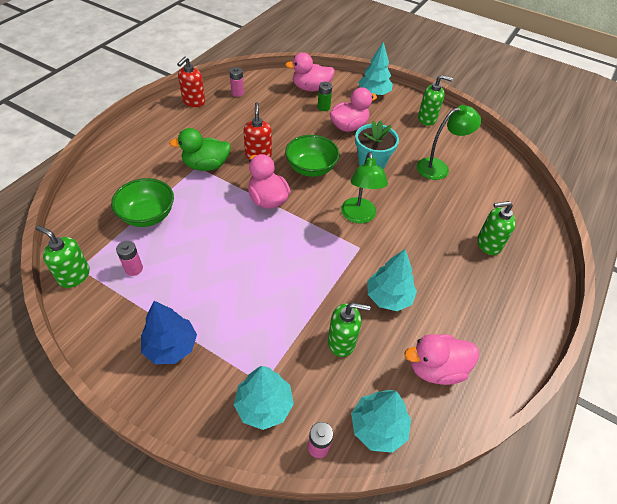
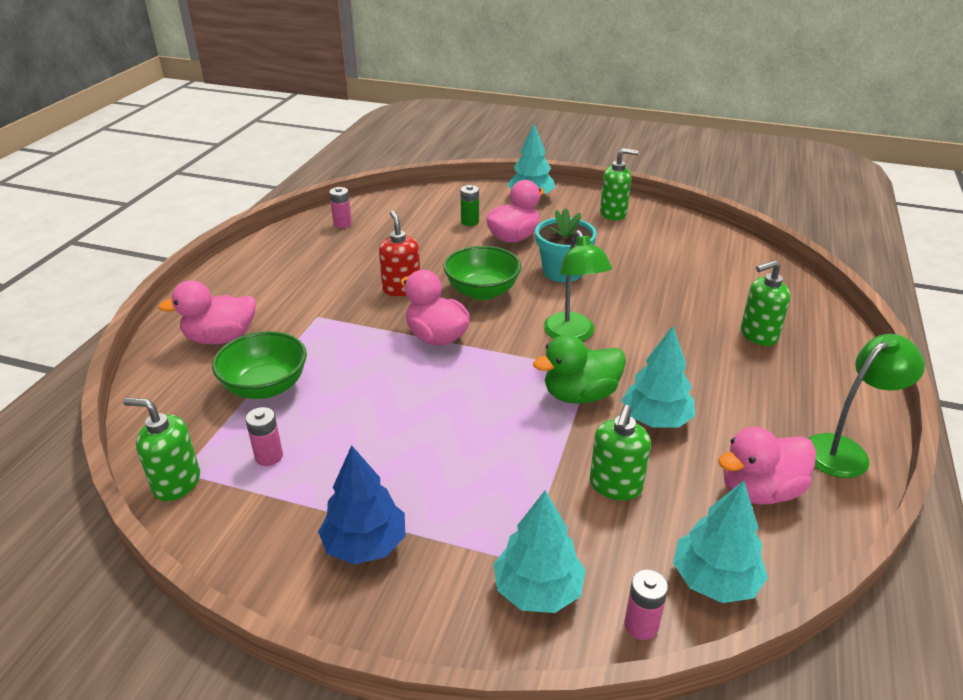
camera: 10 degrees left, 15 degrees down
(193, 101) = (283, 243): red soap dispenser -> none
(206, 165) = (330, 312): green duck -> green duck (580, 395)
(311, 88) = (443, 204): pink duck -> pink duck (221, 338)
(342, 342) = (615, 486): green soap dispenser -> green soap dispenser turned 120 degrees clockwise
(439, 167) = (653, 263): green lamp -> green lamp (845, 450)

